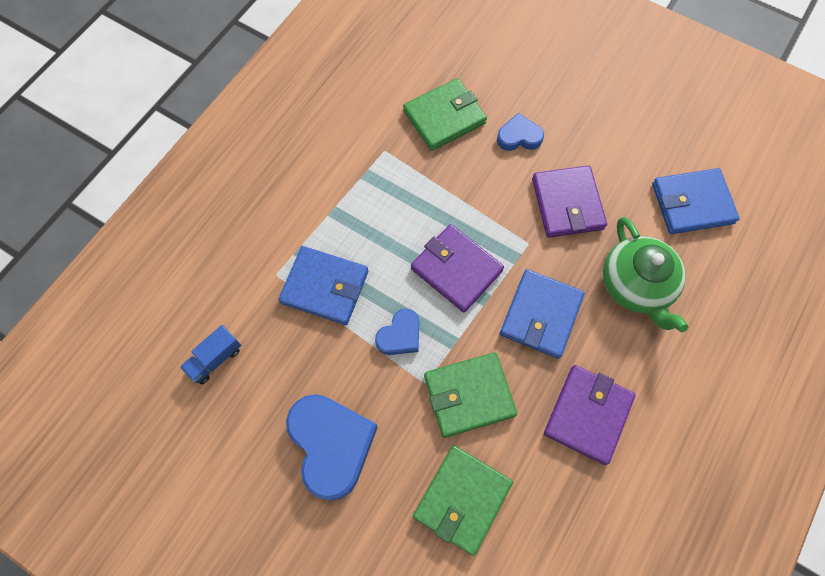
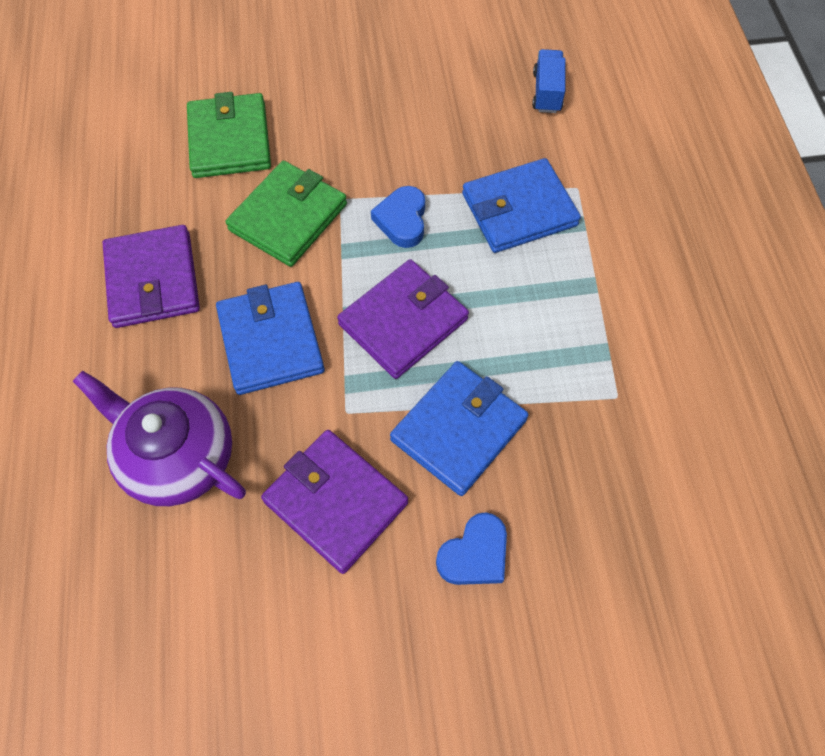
camera: 140 degrees right, 5 degrees down
(331, 445) = (380, 103): blue heart -> none
(444, 117) = (595, 503): green wallet -> none
(456, 269) = (403, 321): purple wallet -> purple wallet turned 45 degrees counterclockwise
(636, 285) = (177, 456): green teapot -> purple teapot
(692, 203) = (161, 640): blue wallet -> blue wallet (458, 430)

